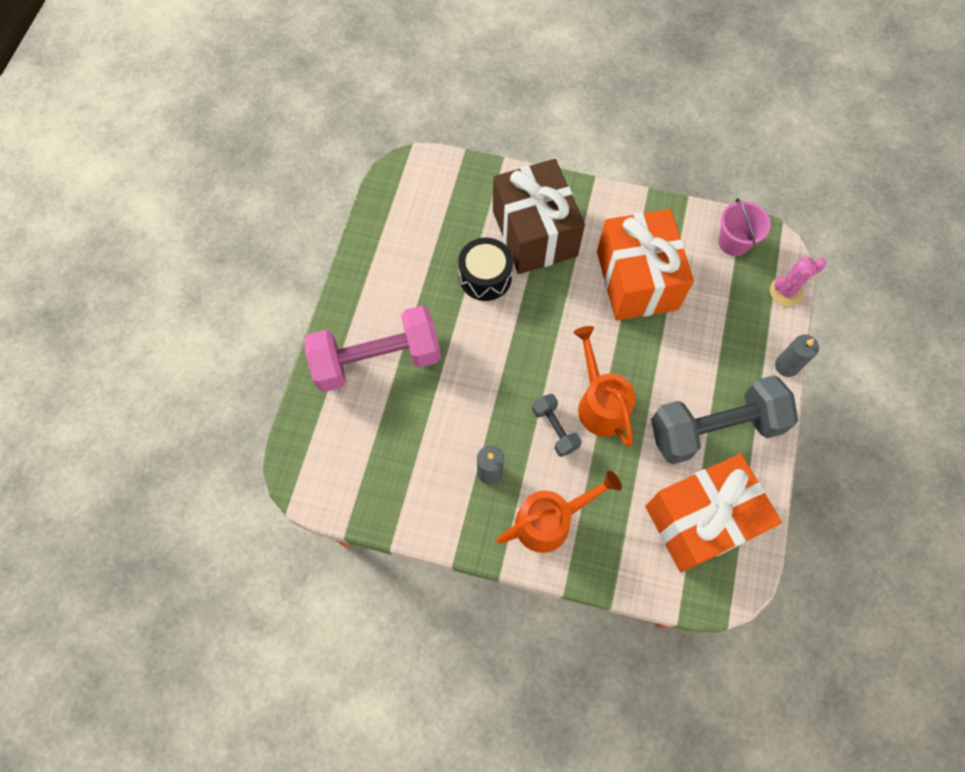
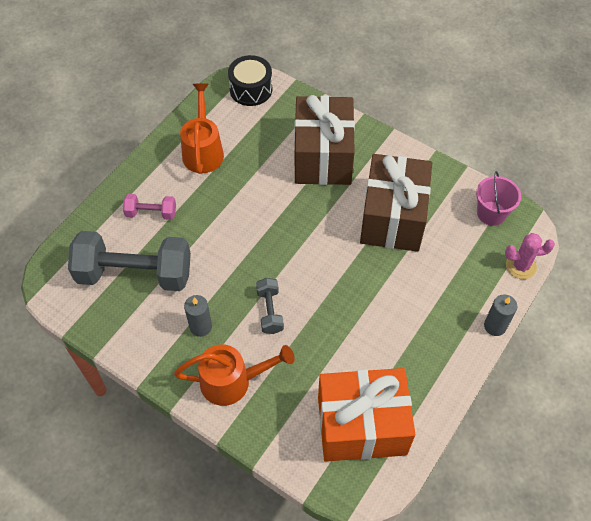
camera: 20 degrees right, 10 degrees down
(377, 360) = (151, 213): pink dumbbell -> pink dumbbell, size x0.46
(485, 277) = (267, 178): black drum -> black drum (251, 89)
(600, 403) = (317, 303): orange watering can -> orange watering can (203, 150)
(637, 280) = (393, 218): orange gift -> brown gift
(714, 429) = (407, 356): grey dumbbell -> grey dumbbell (135, 274)

